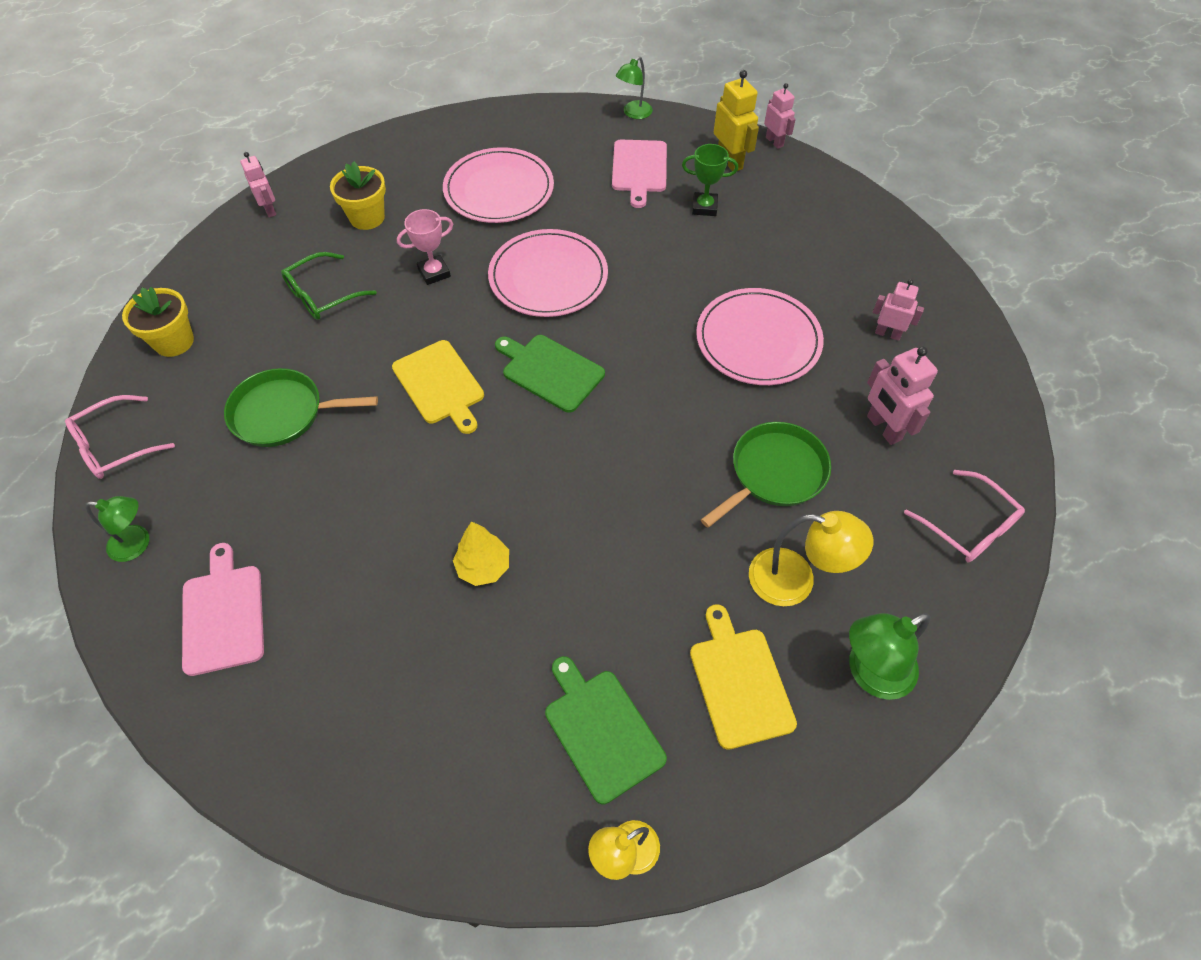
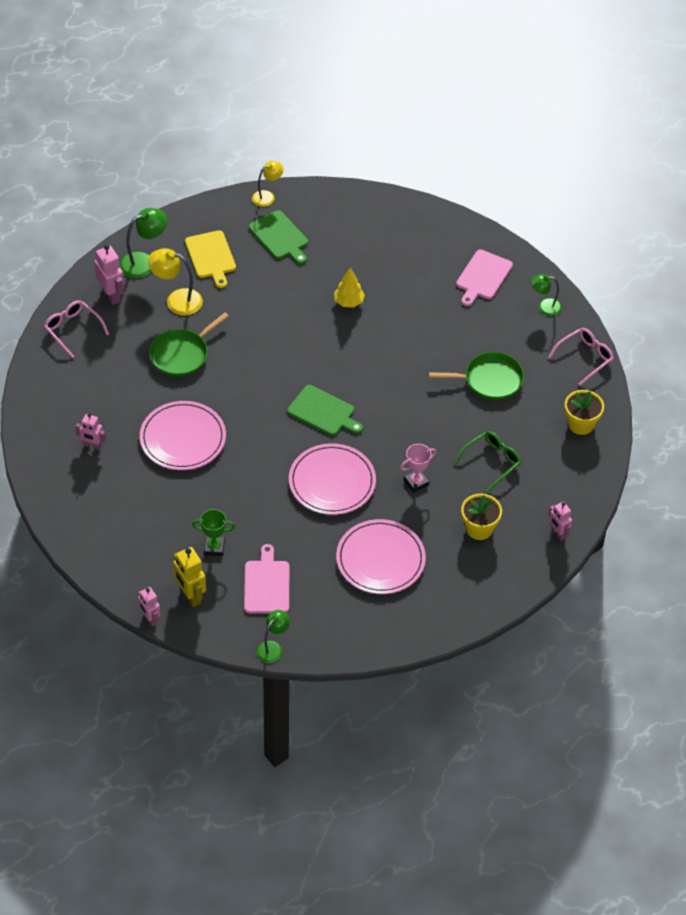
camera: 175 degrees right, 5 degrees down
(223, 614) = (483, 277): pink cutting board -> pink cutting board turned 45 degrees clockwise
(440, 385) = (394, 401): yellow cutting board -> none
(883, 428) = (109, 382): pink robot -> pink robot (111, 295)

